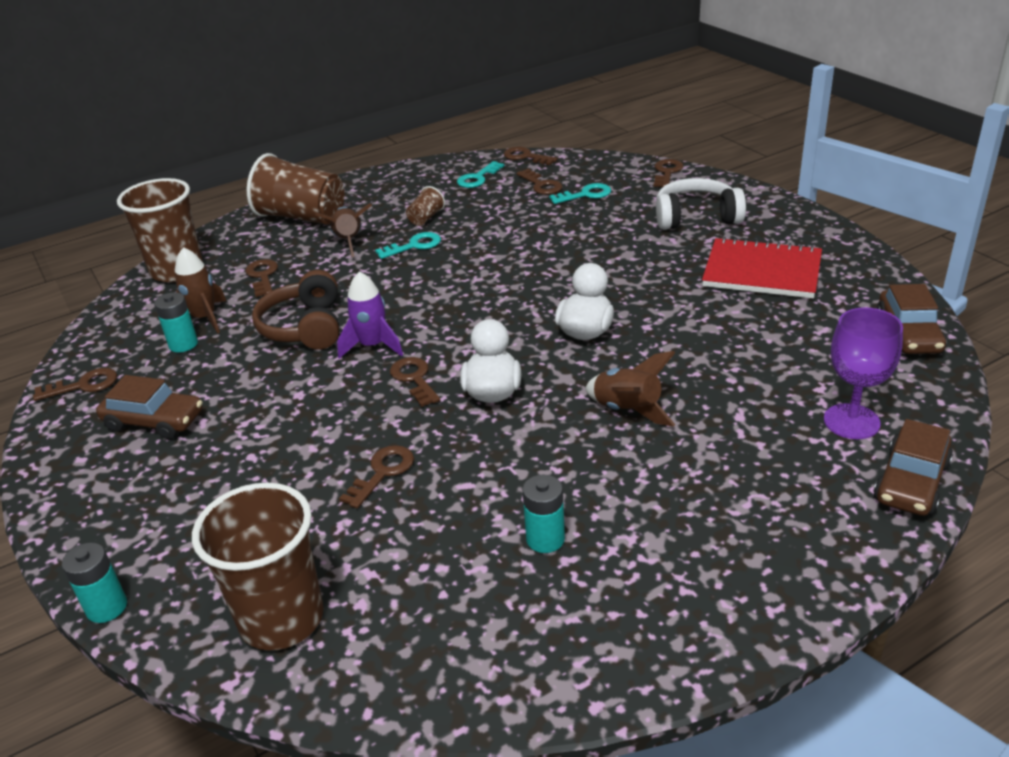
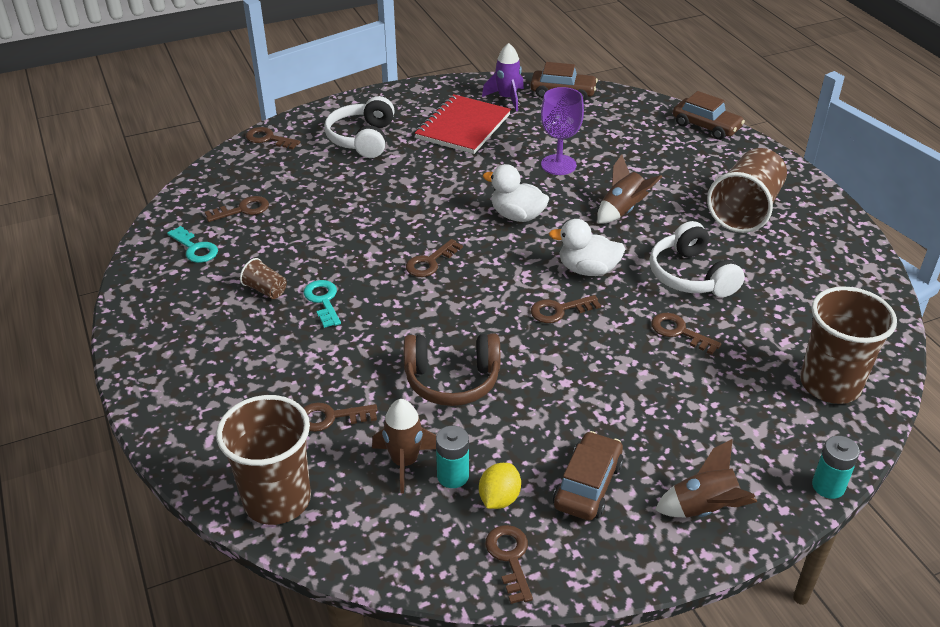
camera: 85 degrees left, 5 degrees up
(151, 372) = (499, 498): none -> yellow lemon
(302, 217) = (200, 388): brown cup -> brown cup (745, 210)
(349, 241) = (286, 348): brown rocket -> brown rocket (704, 508)
(372, 346) = (501, 334): purple rocket -> purple rocket (507, 98)
(498, 479) = (691, 275): none -> white headphones
(526, 157) = (168, 212): brown key -> brown key (430, 262)
(545, 539) = (752, 261): turquoise battery -> none
(585, 195) = (282, 187): turquoise key -> none
(851, 421) = (649, 132): purple goblet -> purple goblet (558, 165)

